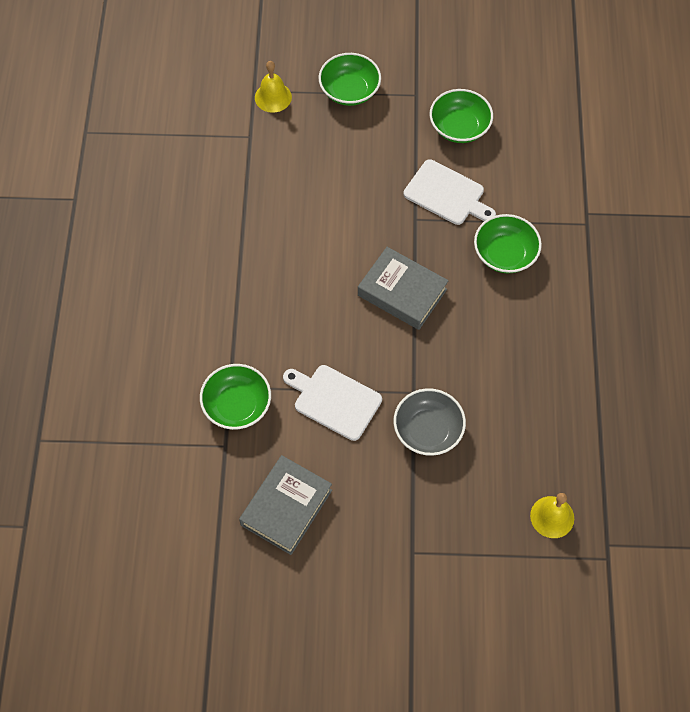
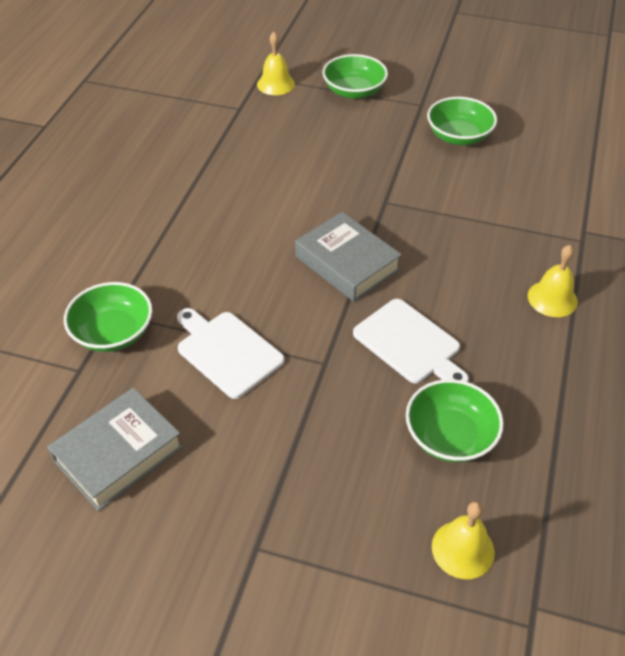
camera: 15 degrees right, 15 degrees down
(428, 430) = (328, 407): grey bowl -> none
(447, 194) = (428, 187): white cutting board -> white cutting board (410, 344)
(505, 254) = (478, 250): green bowl -> green bowl (450, 436)
(573, 289) = (552, 298): none -> yellow bell

